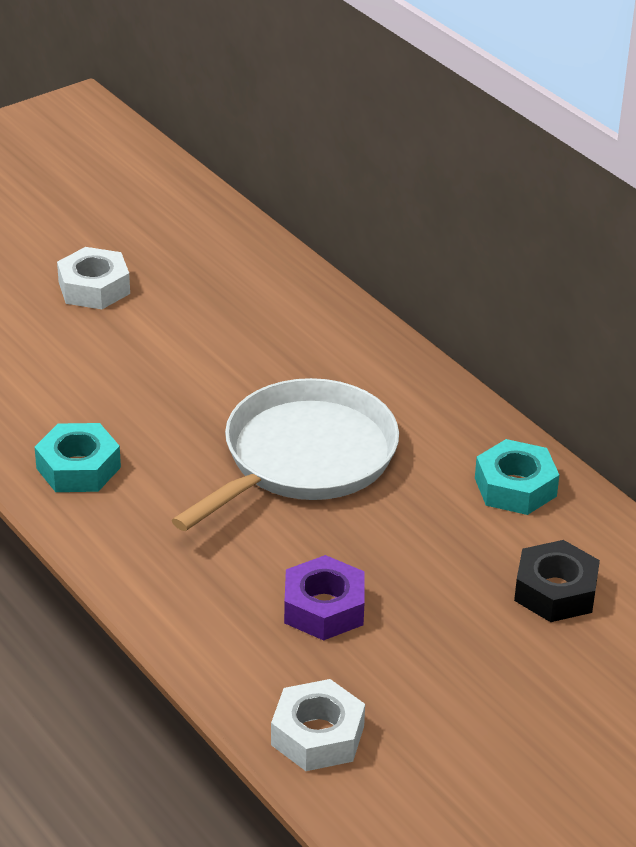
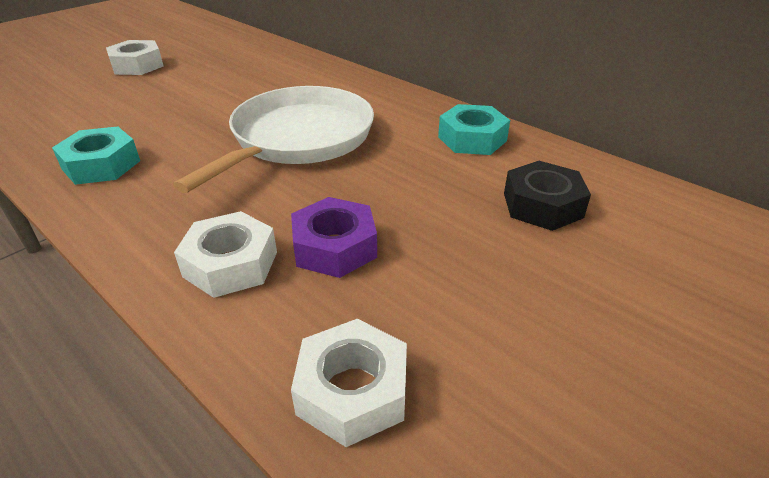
camera: 10 degrees left, 0 degrees up
(222, 611) = (231, 264): none -> white nut

